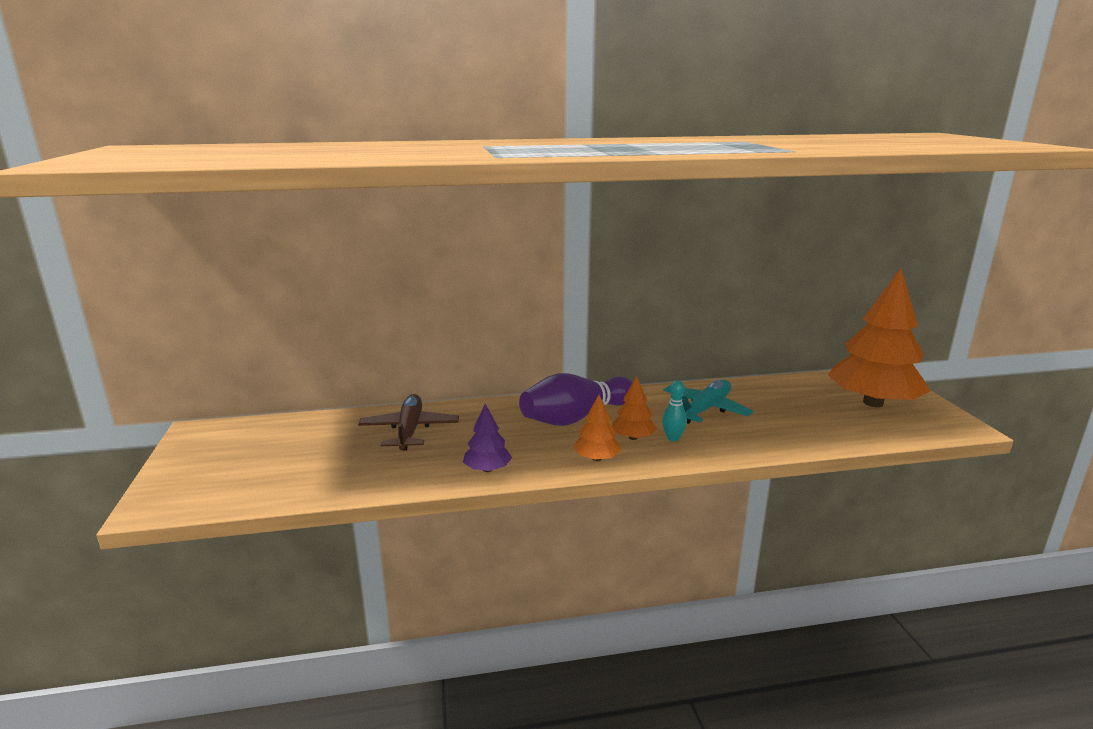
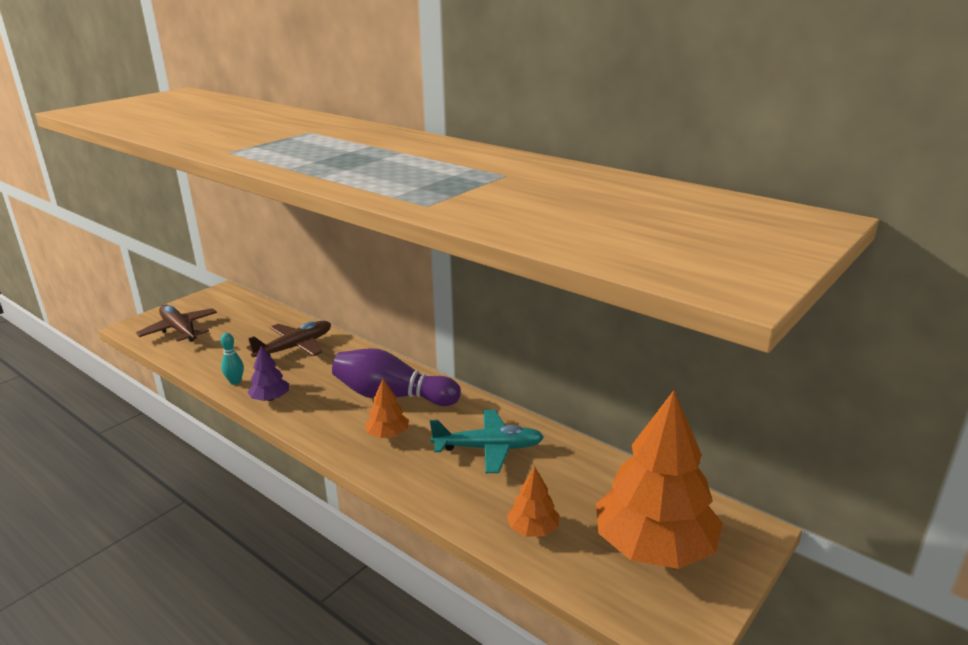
camera: 50 degrees right, 5 degrees up
(234, 479) = (179, 330): none -> brown plane
(596, 458) = (333, 433): orange tree -> orange tree (533, 529)
(673, 438) = (409, 453): turquoise bowling pin -> turquoise bowling pin (235, 382)

